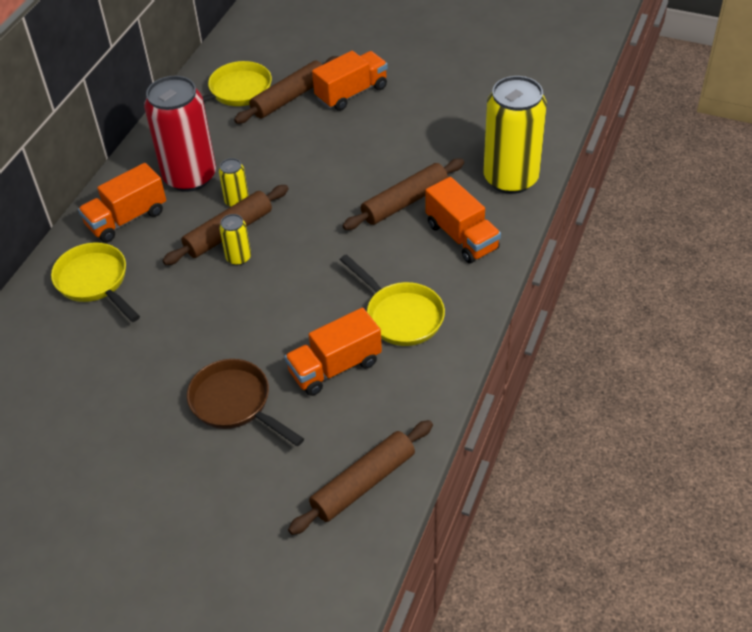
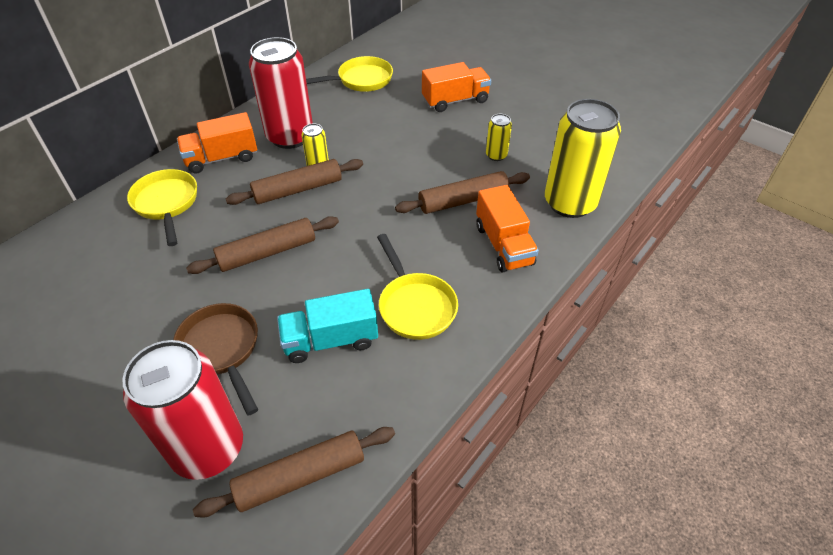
camera: 15 degrees right, 0 degrees up
(238, 258) = (295, 213): yellow can -> yellow can (496, 155)
(269, 486) = (208, 448): none -> red can
(289, 98) = (402, 93): brown rolling pin -> brown rolling pin (267, 253)
(335, 367) = (330, 340): orange truck -> turquoise truck

